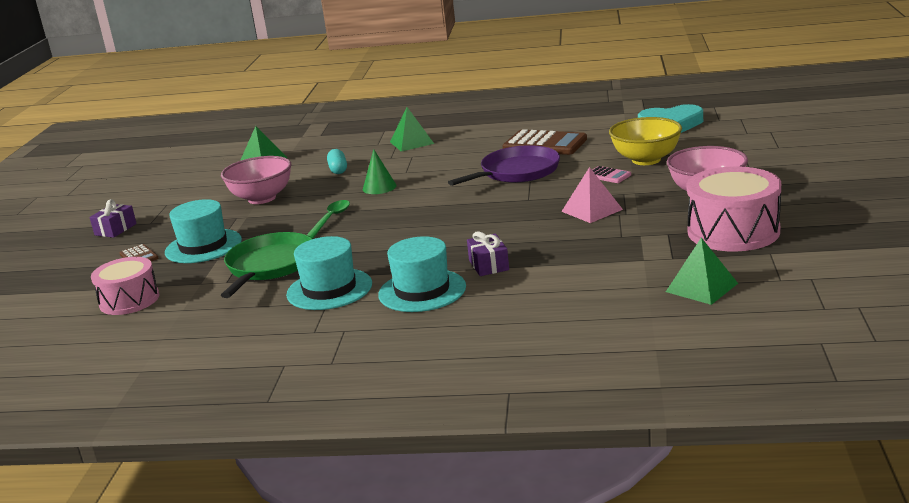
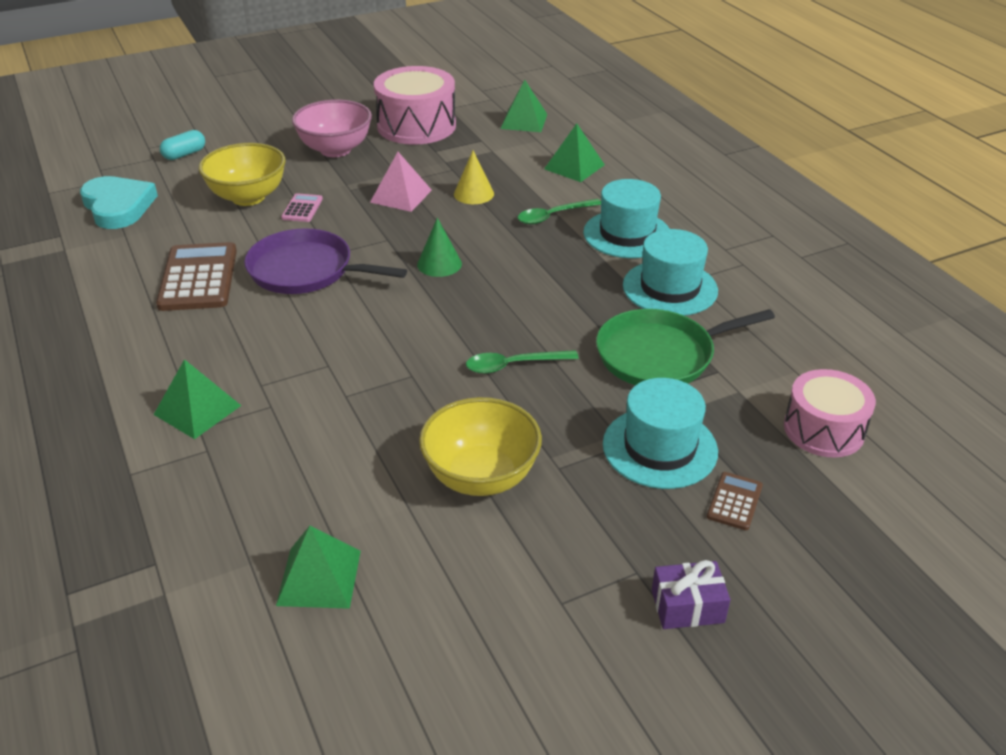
camera: 125 degrees left, 15 degrees up
(262, 198) = (481, 477): pink bowl -> yellow bowl
(338, 169) = (336, 444): turquoise capsule -> turquoise capsule (184, 154)
(379, 187) = (393, 367): green cone -> green cone (439, 264)
(488, 265) = (553, 216): purple gift -> green spoon
(564, 238) = (473, 194): none -> yellow cone
(568, 293) = (574, 167): none -> green pyramid

